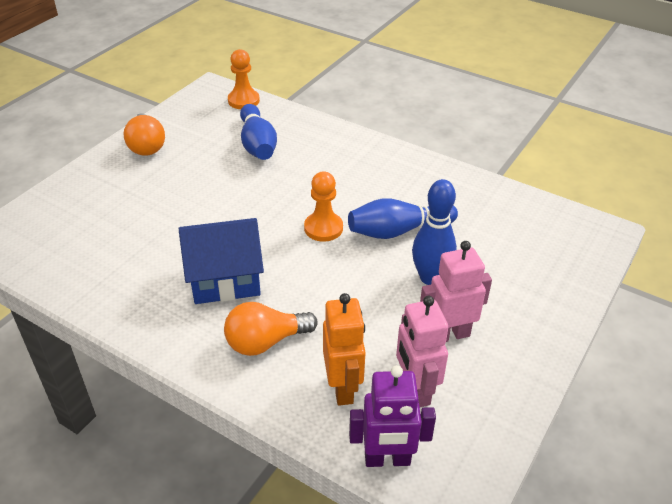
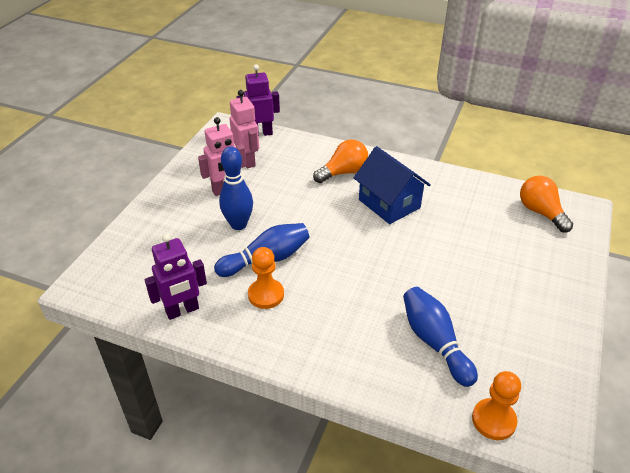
camera: 170 degrees right, 0 degrees up
(146, 146) = (549, 321): orange light bulb -> orange light bulb (541, 212)
(225, 280) = (389, 204): blue house -> blue house turned 75 degrees clockwise
(323, 228) = (331, 253): orange pawn -> orange pawn (266, 295)
(343, 388) = (289, 157): orange robot -> none
(486, 194) = (182, 310): none -> purple robot

